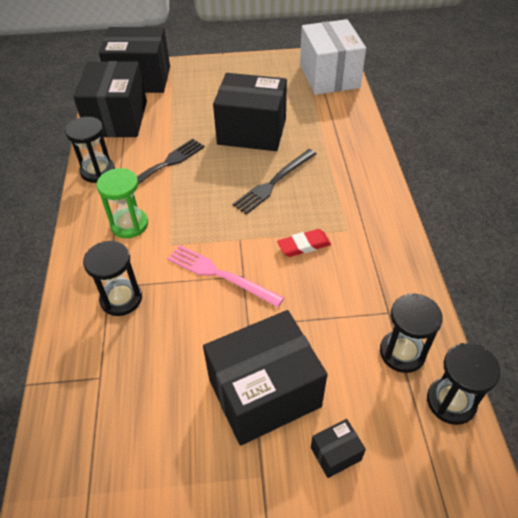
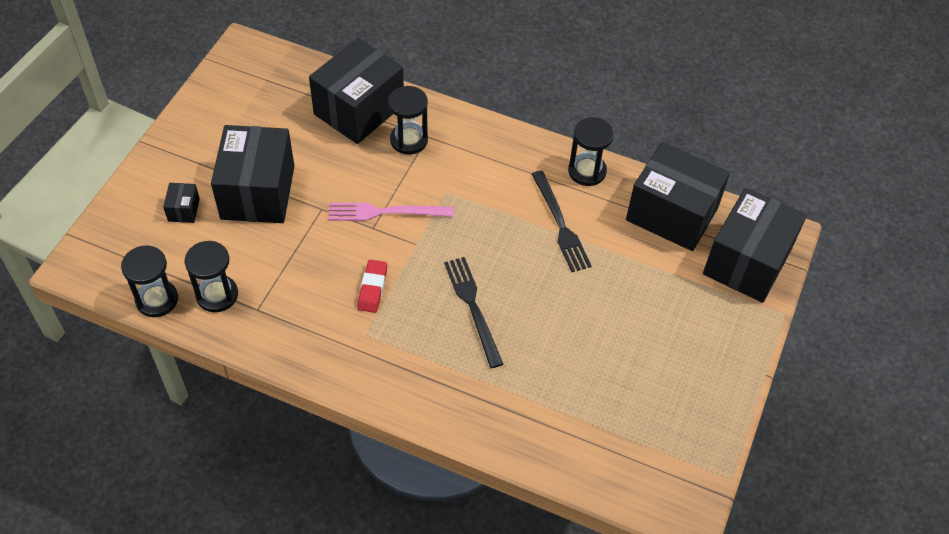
camera: 115 degrees right, 5 degrees up
(129, 224) = (492, 171): green hourglass -> none
(220, 275) = (385, 212): pink fork -> pink fork turned 150 degrees counterclockwise
(252, 131) = (571, 328): black box -> black box (359, 109)
(329, 76) = (640, 475): white box -> none

